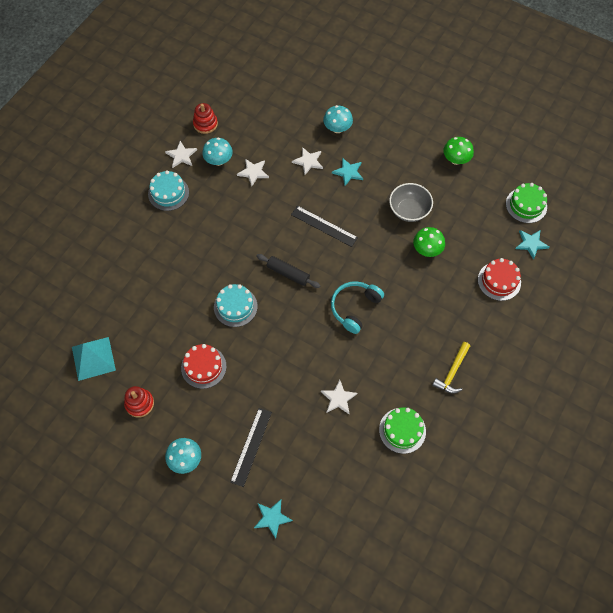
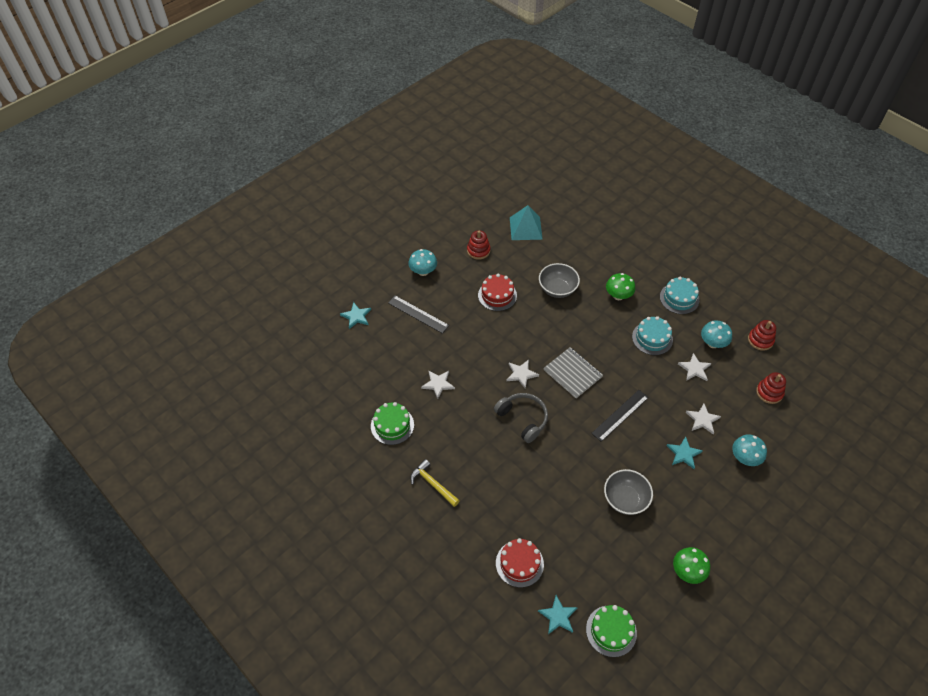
camera: 105 degrees right, 10 degrees down
(181, 156) = (722, 314): white star -> white star (521, 374)
(181, 307) = (557, 289): none -> grey bowl
(235, 306) = (548, 327): turquoise cake -> turquoise cake (652, 338)
(263, 114) = (769, 392): none -> red stacking toy
(288, 273) = (572, 373): black rolling pin -> grey notebook
(354, 308) = (523, 419): turquoise headphones -> grey headphones
(427, 250) = (573, 503): green mushroom -> green mushroom (618, 295)

